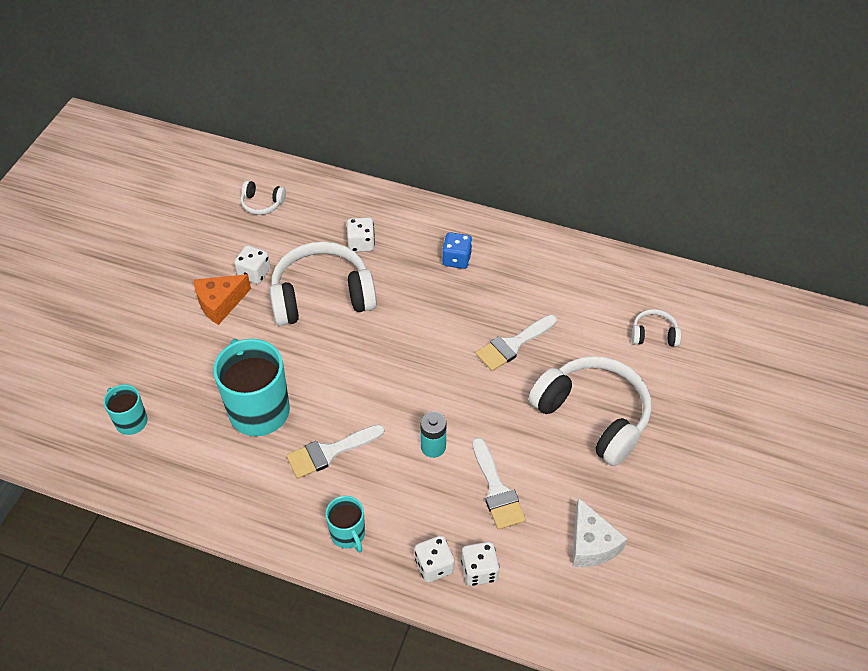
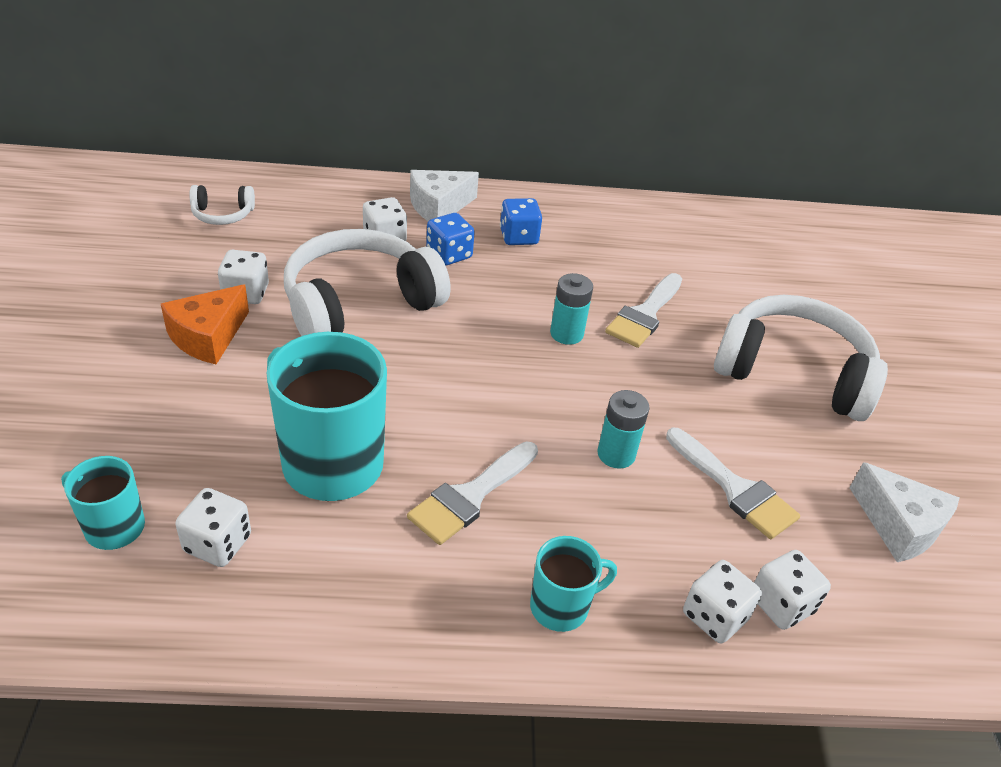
camera: 25 degrees left, 10 degrees down
(180, 445) = (218, 543): none -> white dice
(348, 534) = (561, 607): turquoise mug -> turquoise mug turned 60 degrees counterclockwise
(399, 266) = (449, 254): none -> blue dice
(411, 221) = (438, 206): none -> white cheese
(448, 349) = (566, 334): none -> turquoise battery
(654, 334) = (799, 275): white headphones -> none

